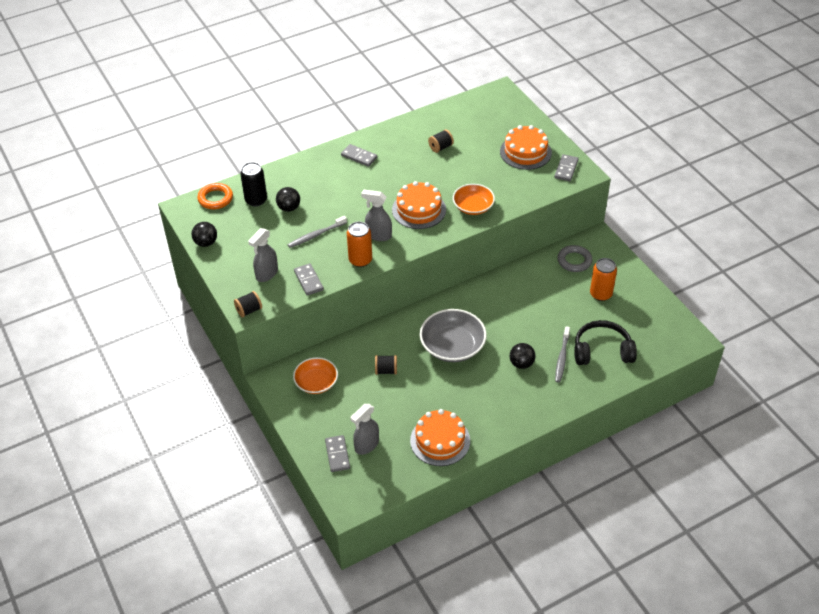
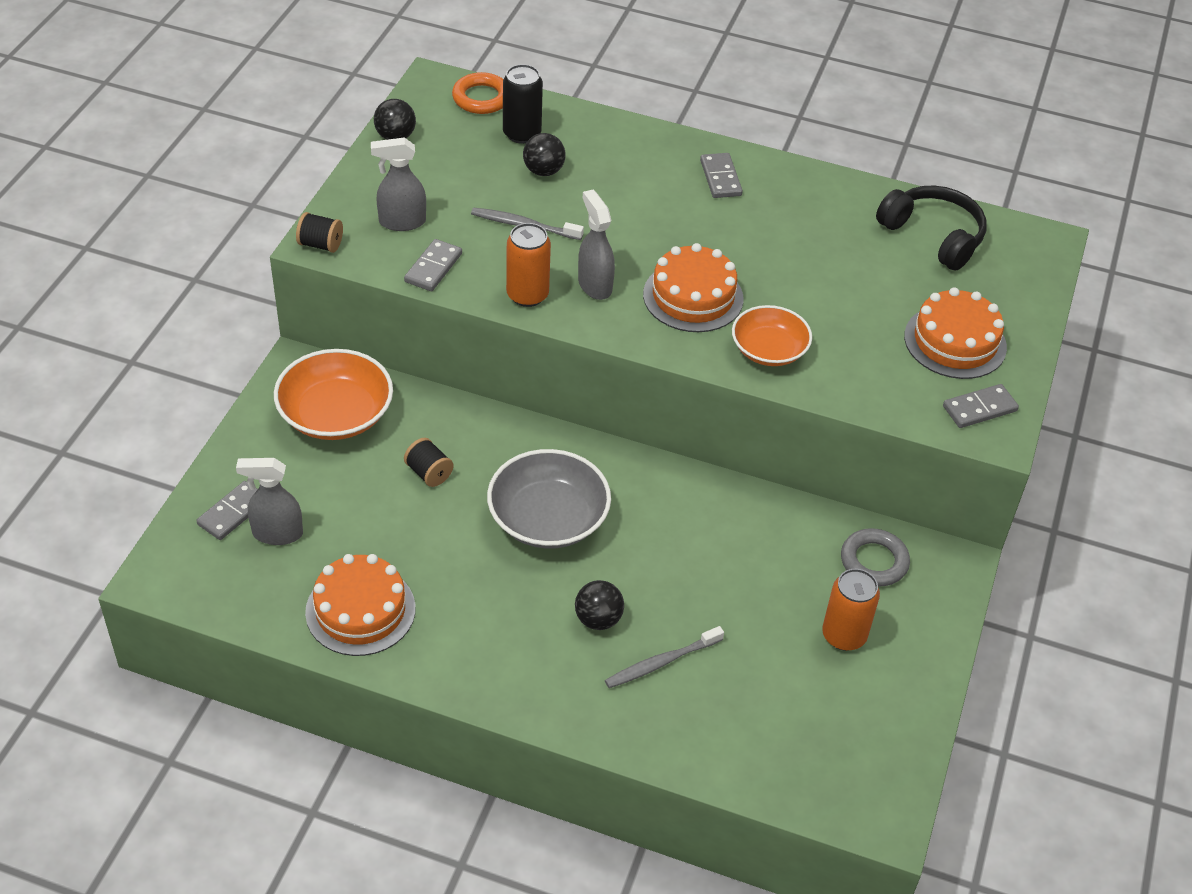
camera: 45 degrees right, 0 degrees up
(316, 382) = (335, 414): orange bowl -> orange bowl, size x1.52
(440, 147) = (844, 246): black spool -> none
(602, 351) = (729, 706): black headphones -> black headphones (933, 236)

